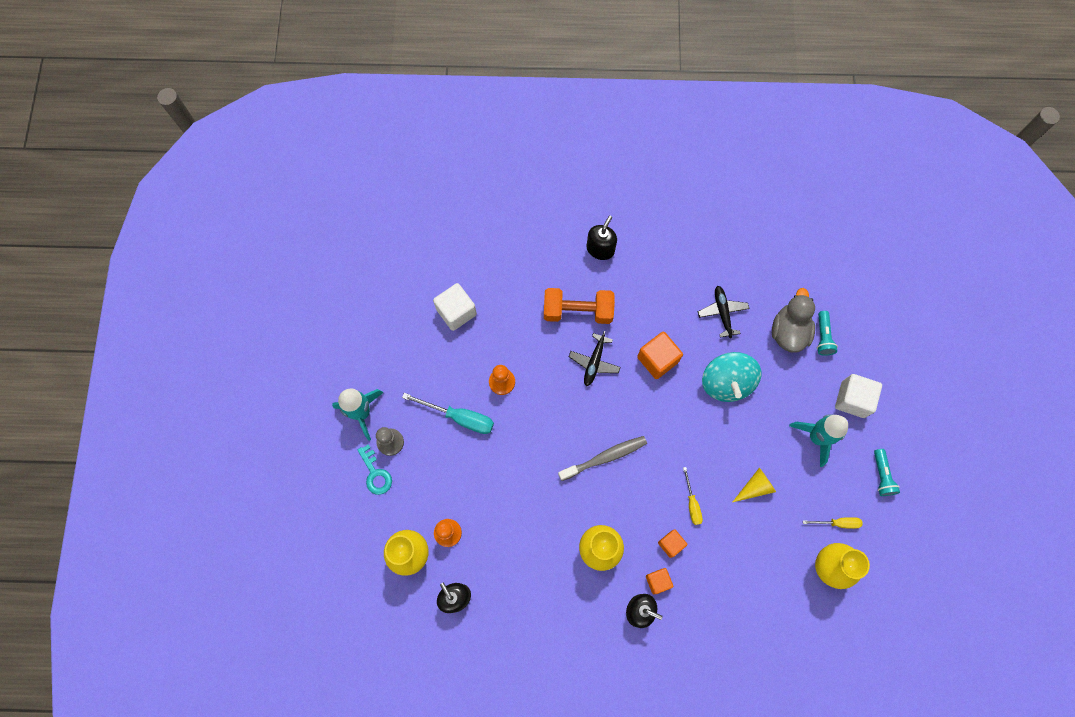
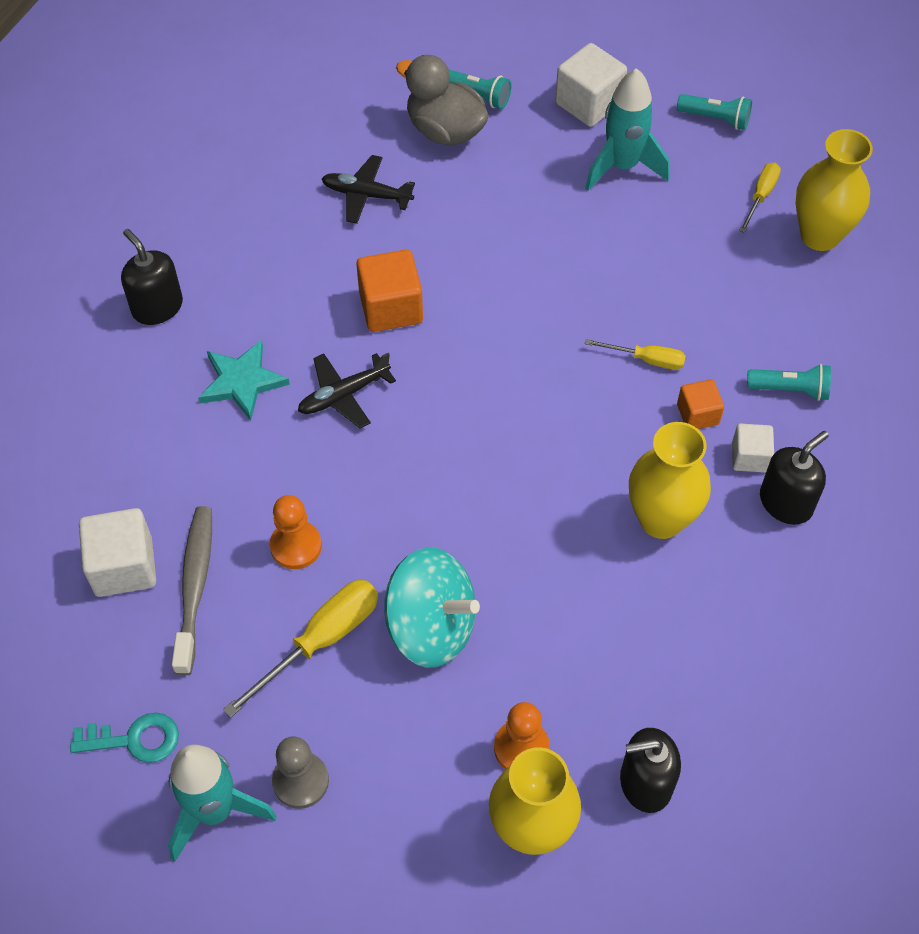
camera: 65 degrees left, 15 degrees down
(375, 473) = (346, 833): turquoise key -> turquoise key (134, 739)
(459, 417) = (321, 641): turquoise screwdriver -> yellow screwdriver
(578, 311) = (242, 382): orange dumbbell -> turquoise star
(594, 362) = (343, 395): black plane -> black plane turned 105 degrees clockwise
(605, 457) = (512, 446): grey toothbrush -> grey toothbrush (195, 586)
(658, 581) = (749, 457): orange cube -> white cube
(711, 587) = (790, 389): none -> turquoise flashlight
(726, 382) = (479, 236): turquoise spinning top -> turquoise spinning top (431, 627)
(755, 487) = (660, 270): yellow cone -> none

